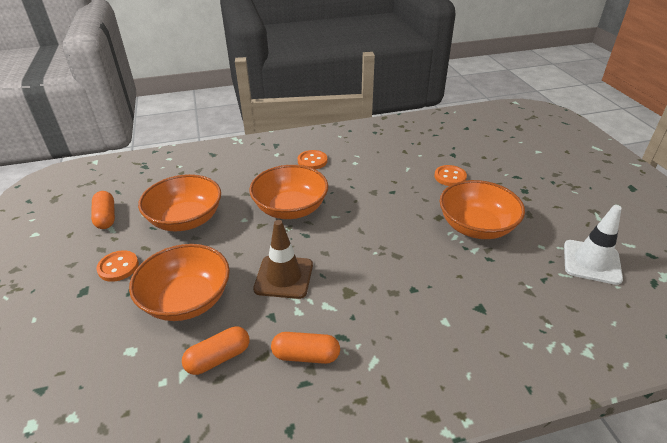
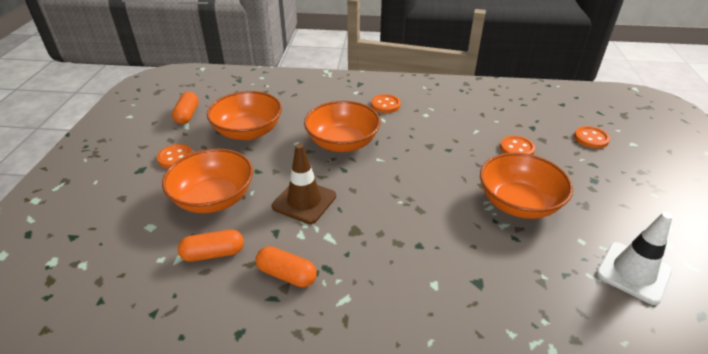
camera: 20 degrees right, 0 degrees up
(504, 154) = (591, 138): none -> orange button

